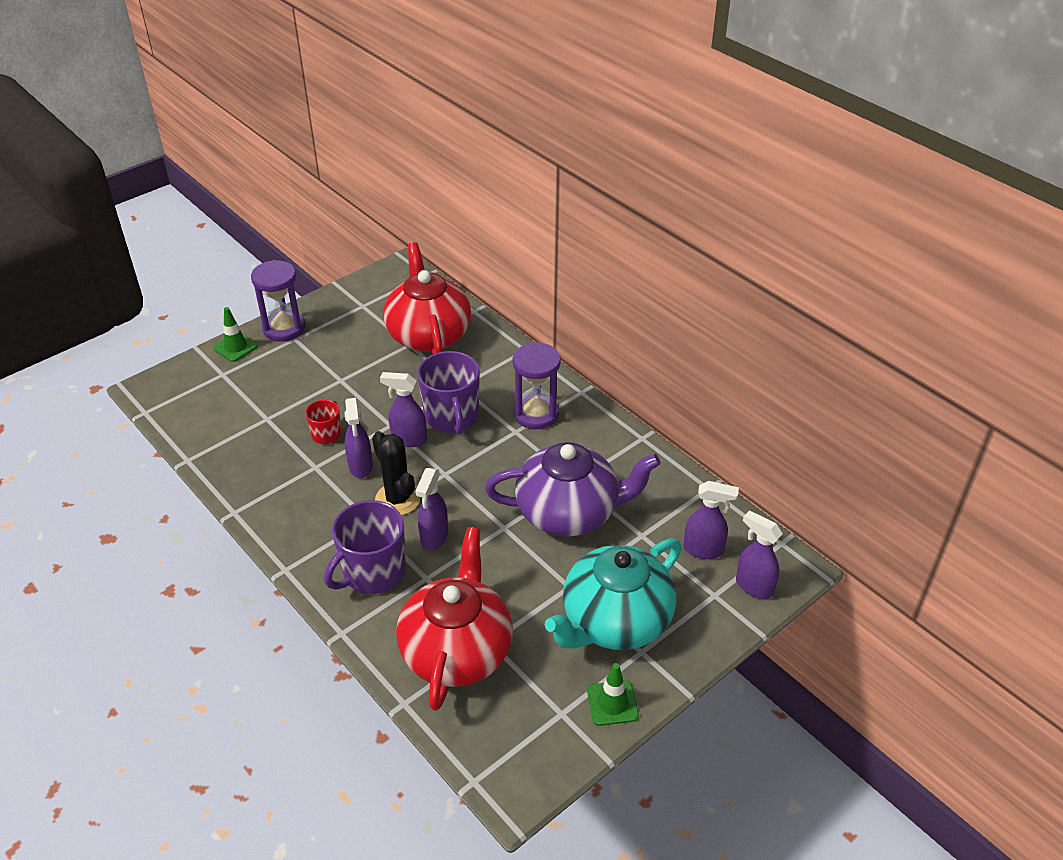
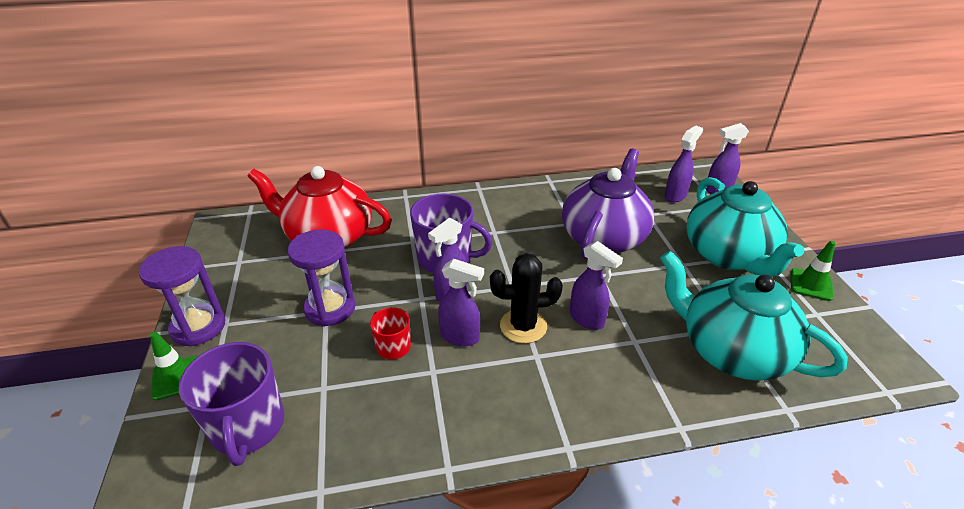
camera: 60 degrees left, 5 degrees down
(373, 572) = (609, 376): purple mug -> purple mug (248, 427)
(457, 650) = (731, 351): red teapot -> turquoise teapot
(536, 414) = (483, 216): purple hourglass -> purple hourglass (330, 308)

